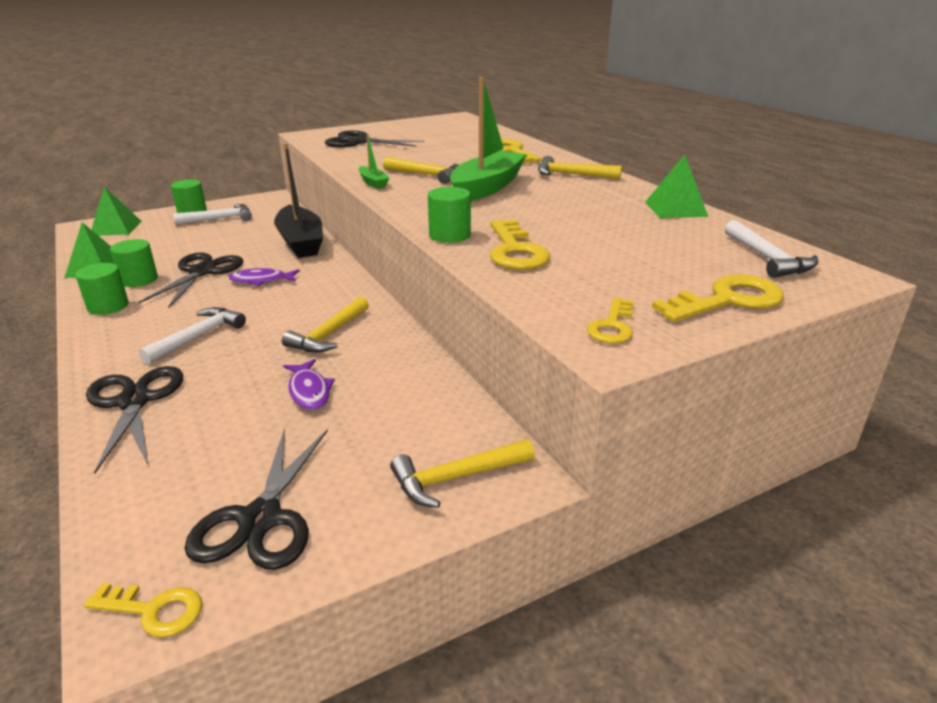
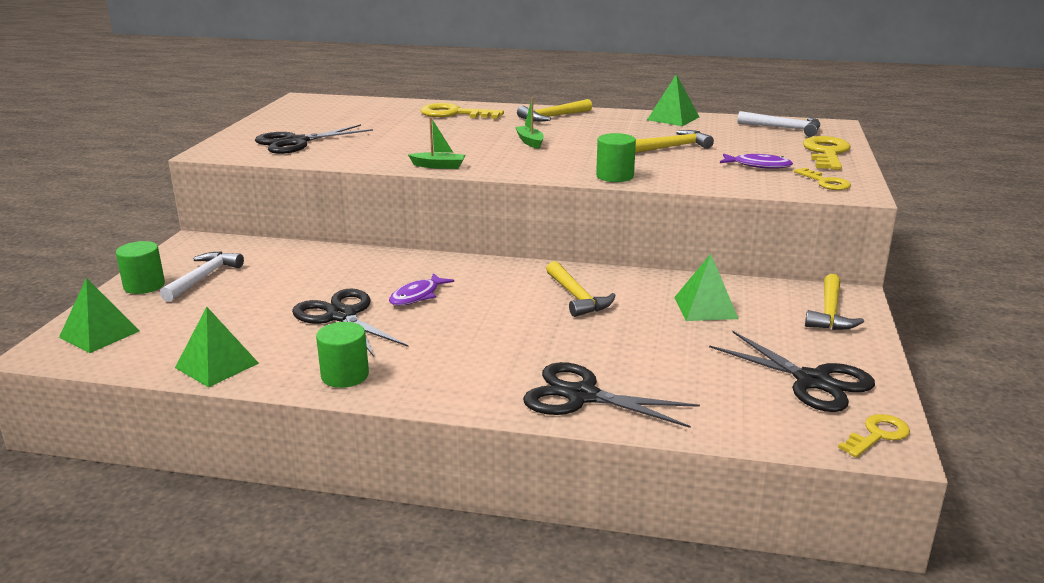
camera: 50 degrees left, 5 degrees down
(139, 280) = (300, 349): green cylinder -> none
(198, 336) = (495, 347): white hammer -> none
(301, 242) = (356, 259): black boat -> none
(309, 391) = (661, 327): purple fish -> purple fish (758, 165)
(378, 399) = (705, 307): none -> green pyramid
(427, 175) = (458, 148): yellow hammer -> yellow hammer (672, 147)
(487, 187) = (530, 142): green boat -> green boat, size x0.45
(515, 251) = (677, 170): yellow key -> none

